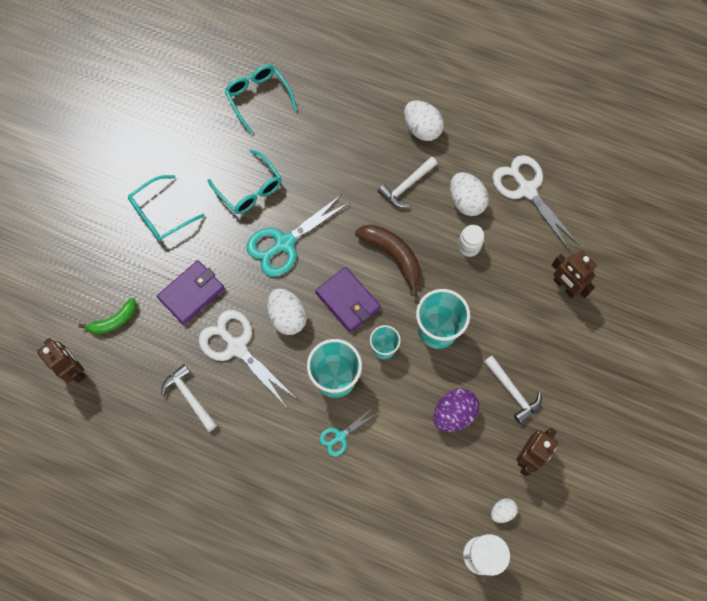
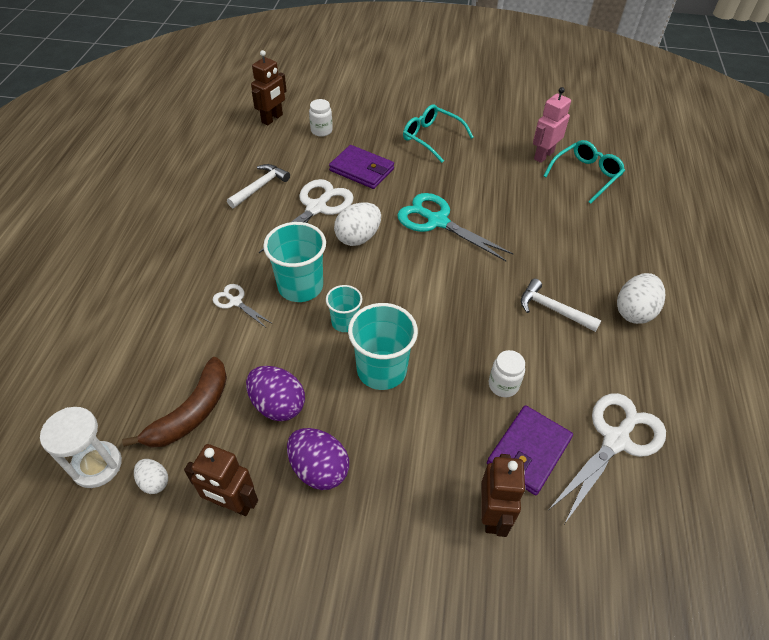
camera: 75 degrees right, 20 degrees down
(114, 321) = (321, 131): green banana -> white jar
(219, 122) = (543, 155): none -> pink robot
(249, 189) = (484, 187): turquoise glasses -> none
(340, 436) = (235, 302): turquoise scissors -> white scissors
(348, 301) = (391, 281): purple wallet -> purple wallet (528, 451)
(393, 255) = (460, 311): brown banana -> brown banana (191, 413)
(466, 201) = (562, 372): white egg -> none
(513, 392) = (319, 469): white hammer -> purple egg
(565, 286) = (492, 514): brown robot -> brown robot turned 150 degrees clockwise

